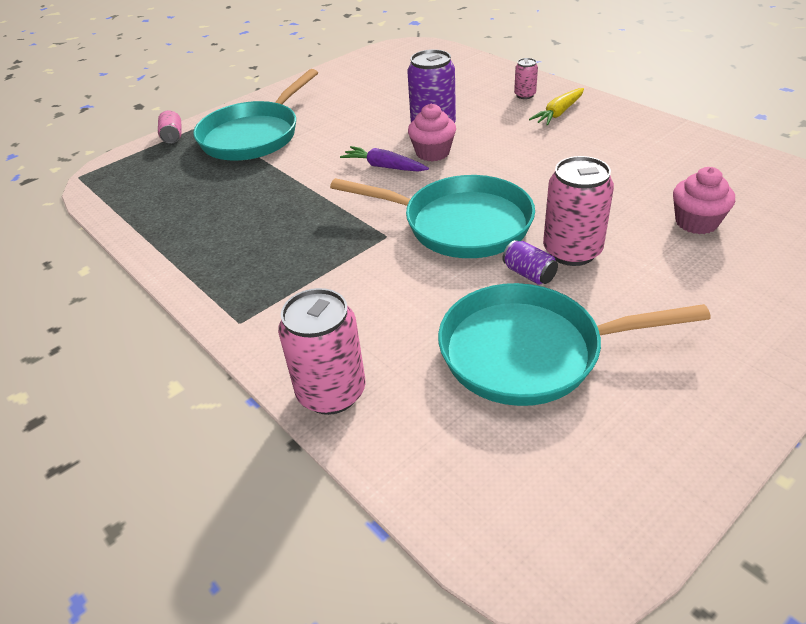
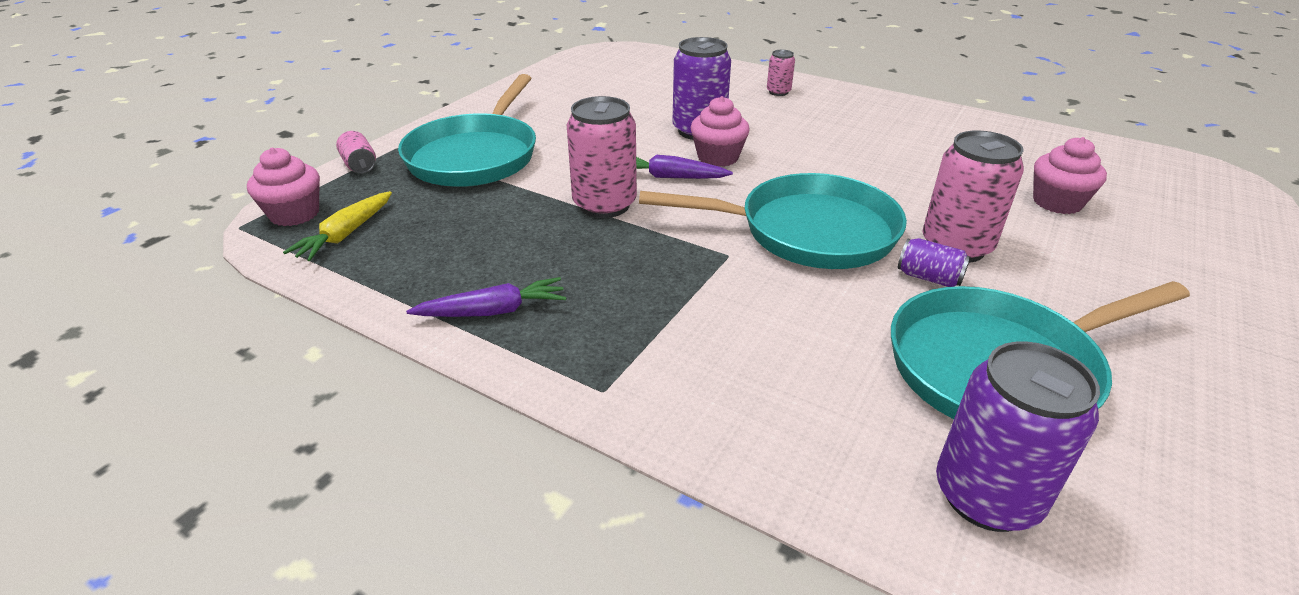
camera: 20 degrees left, 5 degrees down
(115, 170) = (294, 214): none -> pink cupcake
(202, 257) = (493, 311): none -> purple carrot
(331, 392) = (796, 464): pink can -> pink can (604, 205)
(446, 437) = (986, 496): none -> purple can
(558, 113) = (828, 107): yellow carrot -> yellow carrot (345, 234)

